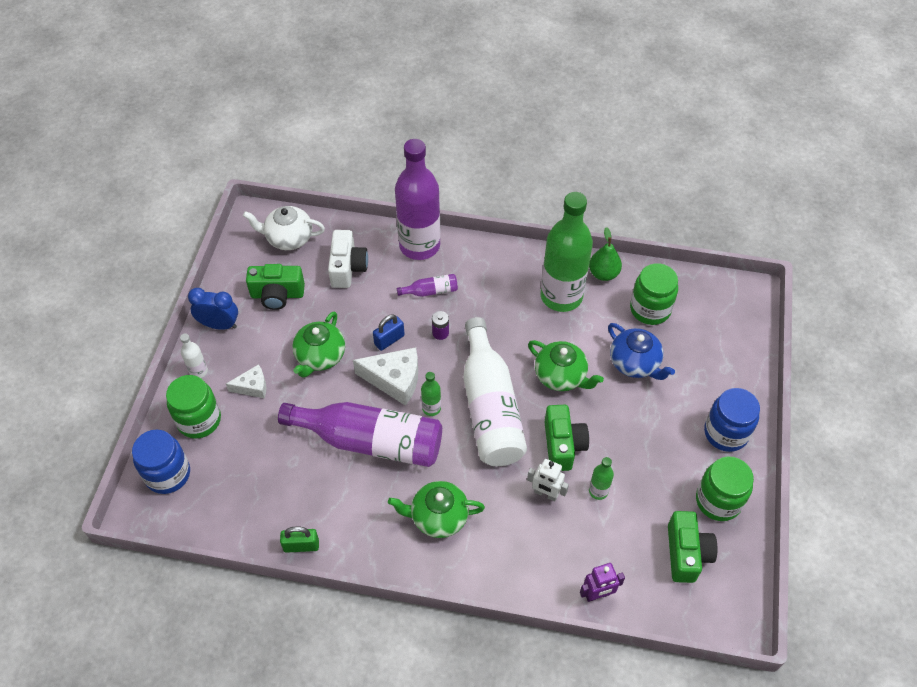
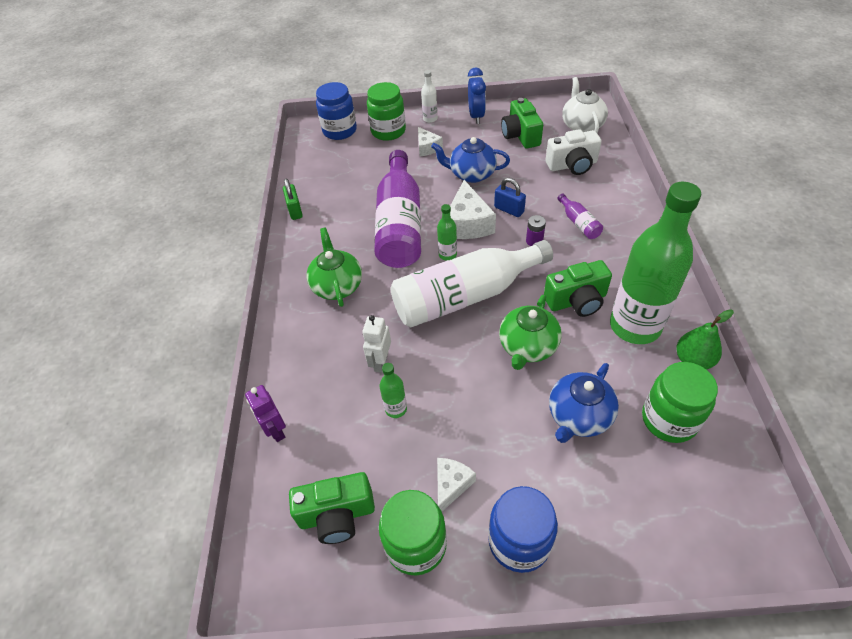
camera: 80 degrees right, 5 degrees down
(320, 357) = (471, 174): green teapot -> blue teapot
(419, 245) = (628, 202): purple bottle -> none
(563, 445) = (442, 365): green camera -> green camera (576, 301)
(675, 465) = (451, 485): none -> white cheese

